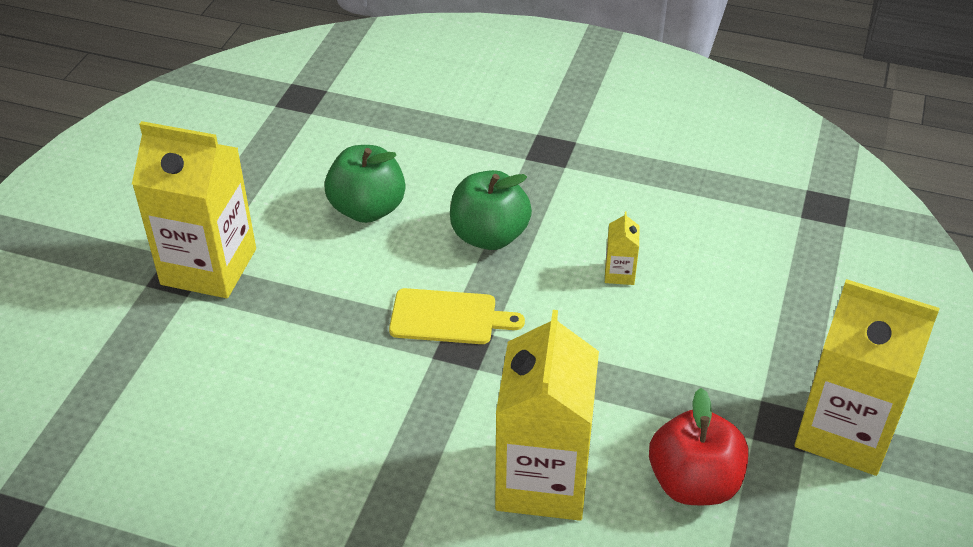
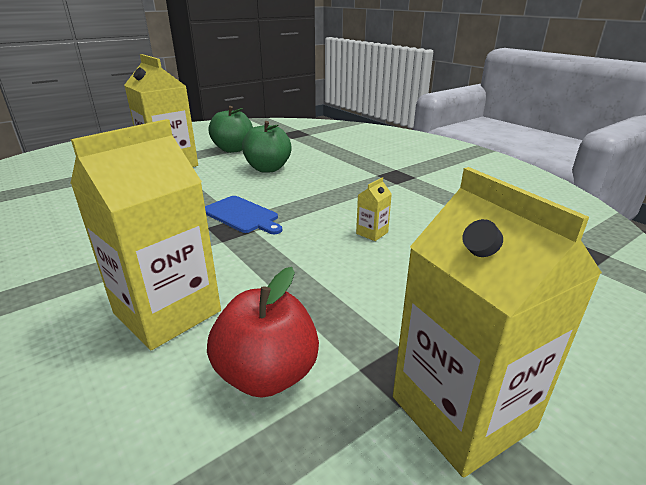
camera: 35 degrees right, 15 degrees down
(448, 317) = (242, 215): yellow cutting board -> blue cutting board
(489, 236) = (314, 194): green apple -> green apple (233, 149)

